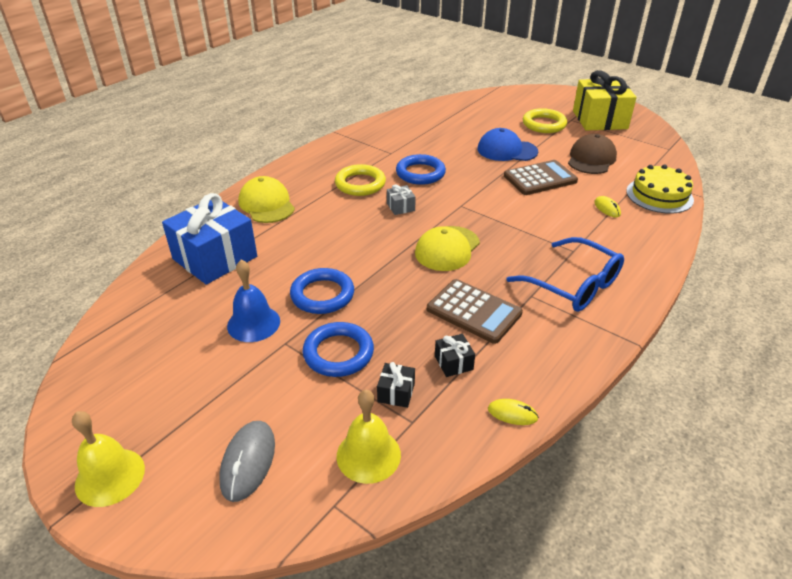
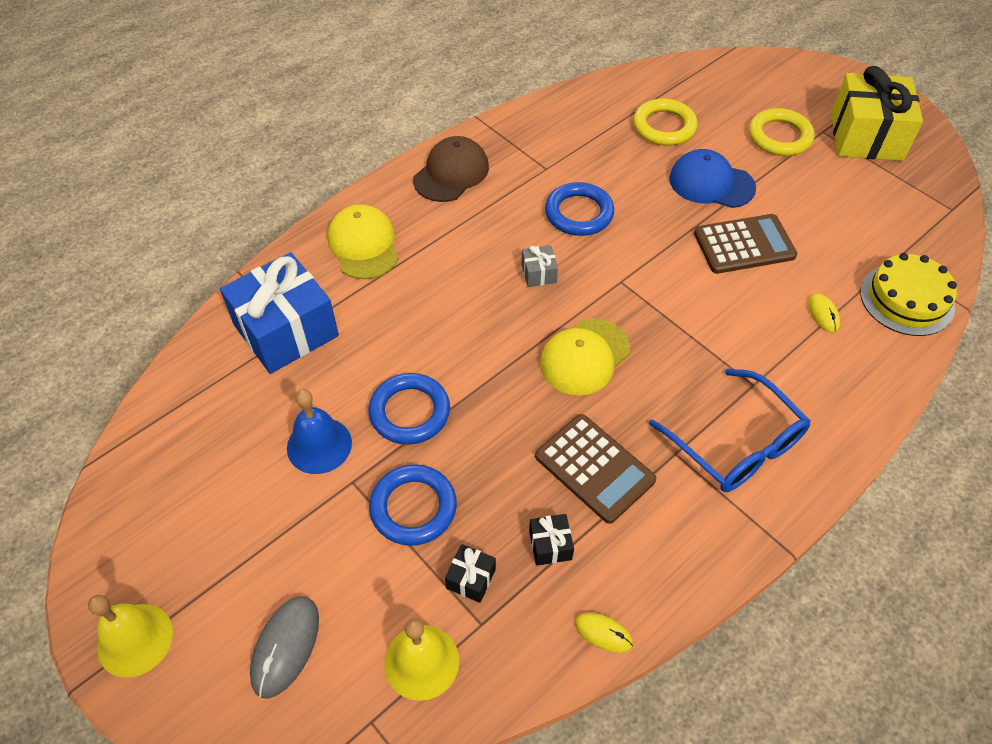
camera: 10 degrees right, 15 degrees up
(360, 184) = (493, 223): yellow ring -> yellow ring (664, 126)
(591, 159) = (829, 215): brown cap -> brown cap (451, 173)

